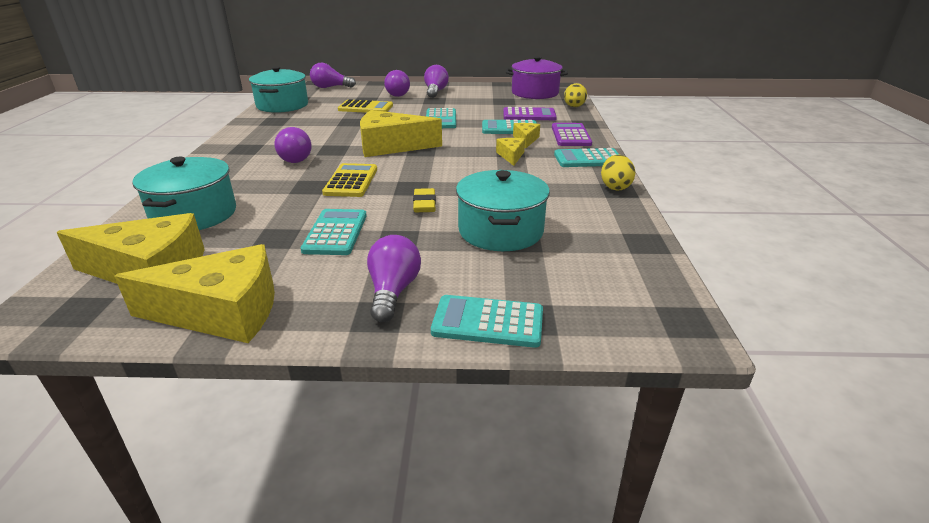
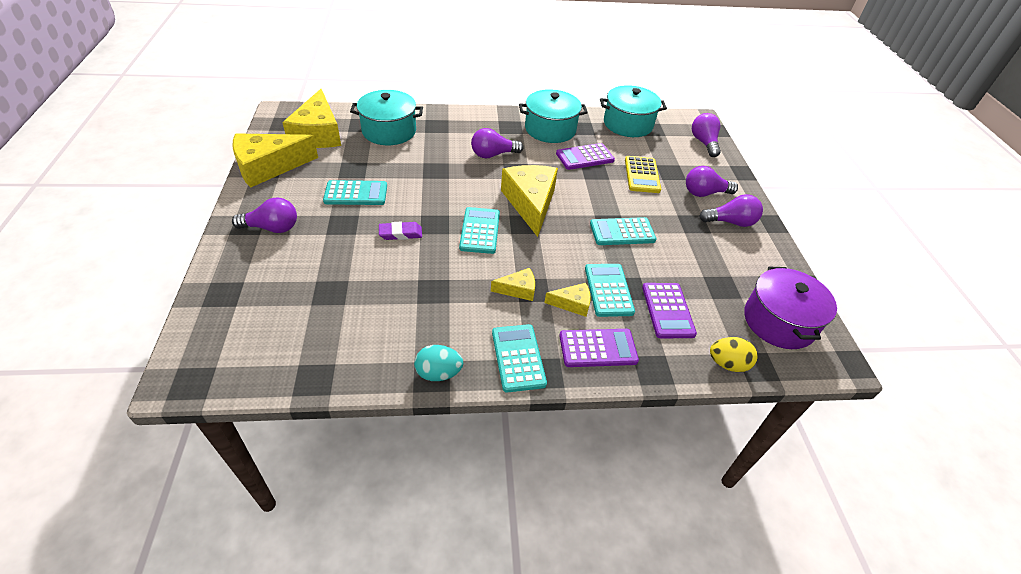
camera: 80 degrees right, 15 degrees up
(222, 312) = (268, 167): yellow cheese -> yellow cheese turned 75 degrees clockwise
(327, 123) = (585, 157): none -> purple calculator
(351, 181) = (446, 189): yellow calculator -> none
(424, 204) = (400, 233): yellow eraser -> purple eraser
(488, 322) = (225, 272): turquoise calculator -> turquoise calculator (480, 231)
(500, 231) = (348, 279): turquoise pot -> turquoise pot (550, 129)
(615, 187) = (438, 373): yellow egg -> turquoise egg

